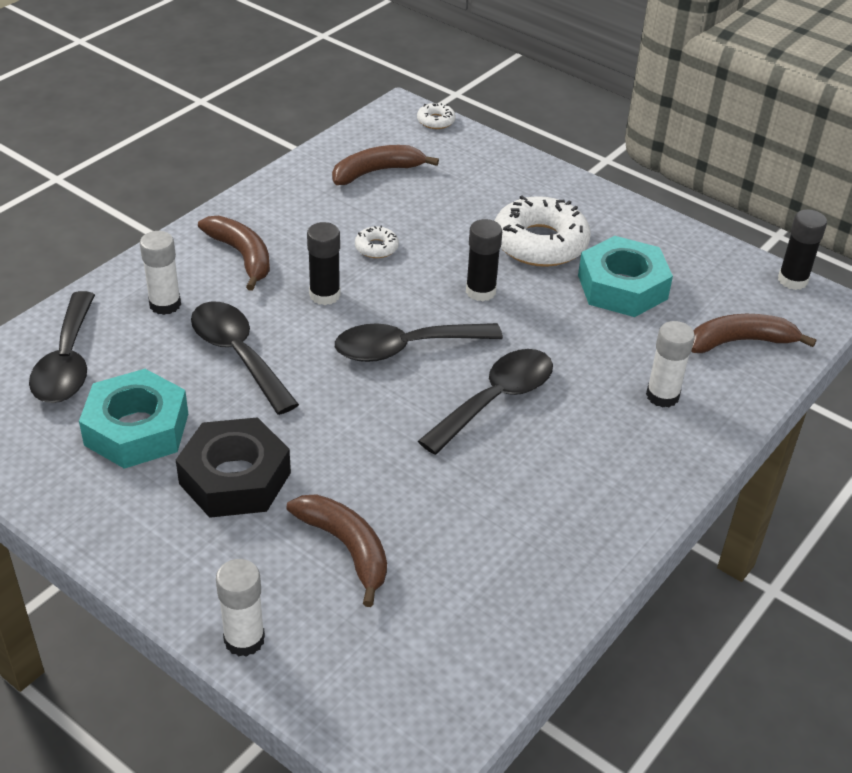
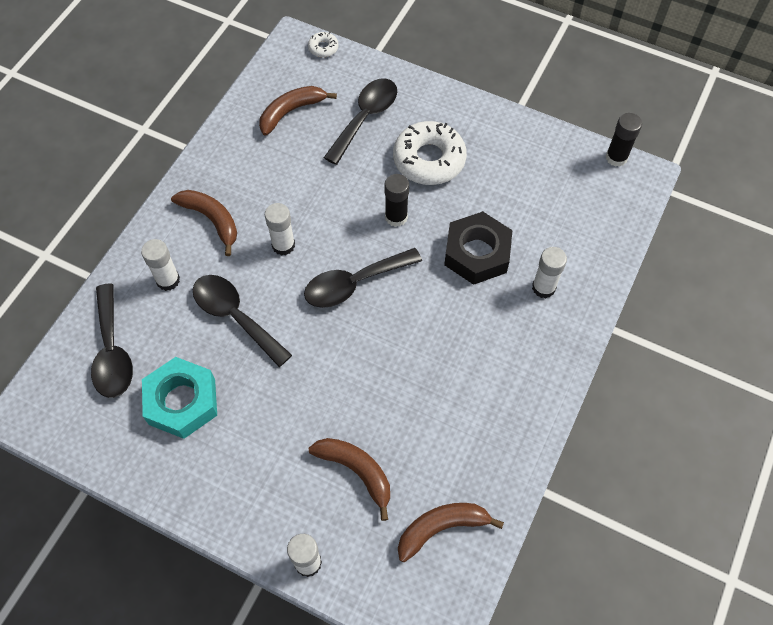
camera: 10 degrees left, 20 degrees up
(235, 478) = (264, 429): black nut -> black nut (477, 253)
(325, 295) = (283, 245): black glue stick -> white glue stick
(376, 247) = (310, 190): white donut -> none
(496, 399) = (429, 317): black spoon -> black spoon (365, 118)
(622, 287) = (497, 190): turquoise nut -> none
(740, 341) = (589, 225): brown banana -> brown banana (441, 528)

